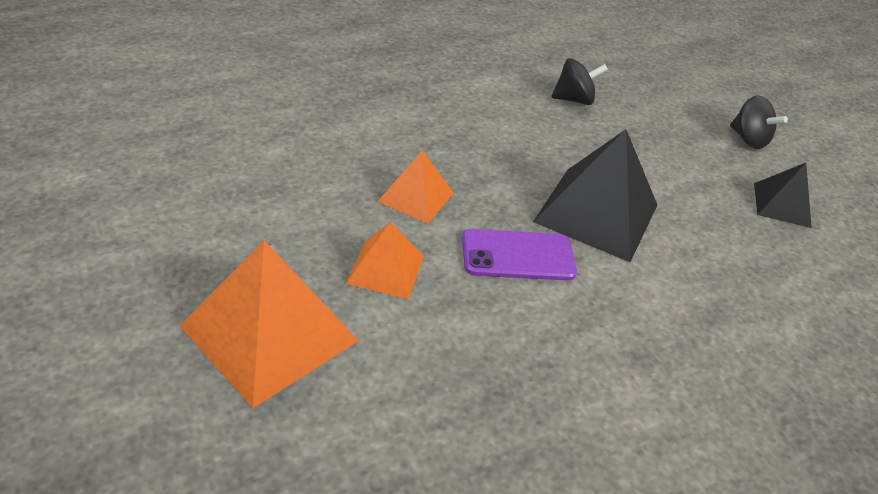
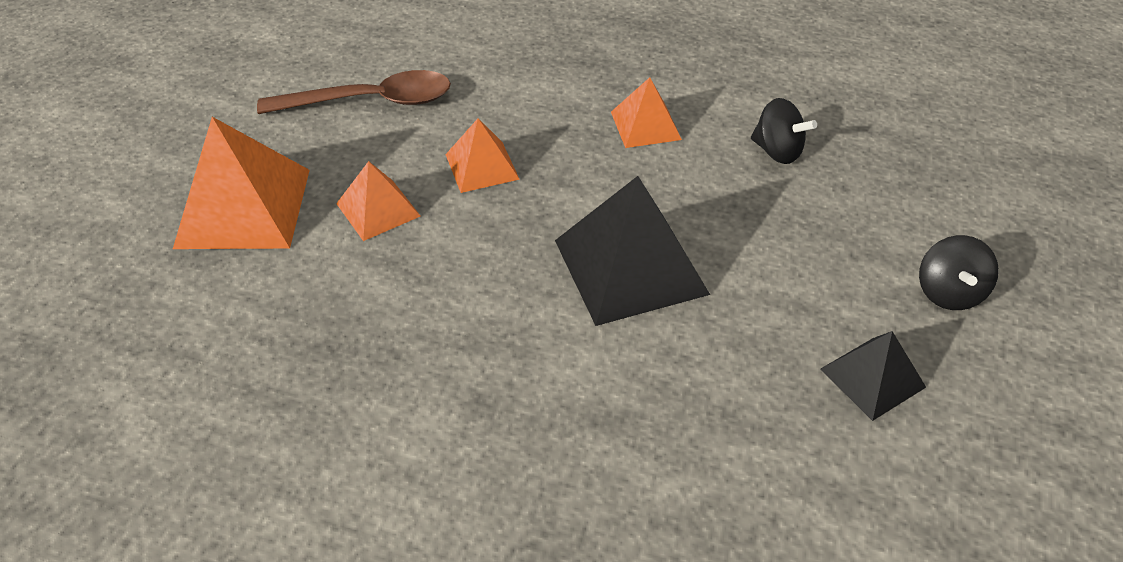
camera: 50 degrees right, 5 degrees up
(259, 190) = (370, 102): none -> brown spoon
(481, 117) = (645, 125): none -> orange pyramid
(518, 255) = (498, 260): purple phone -> none

